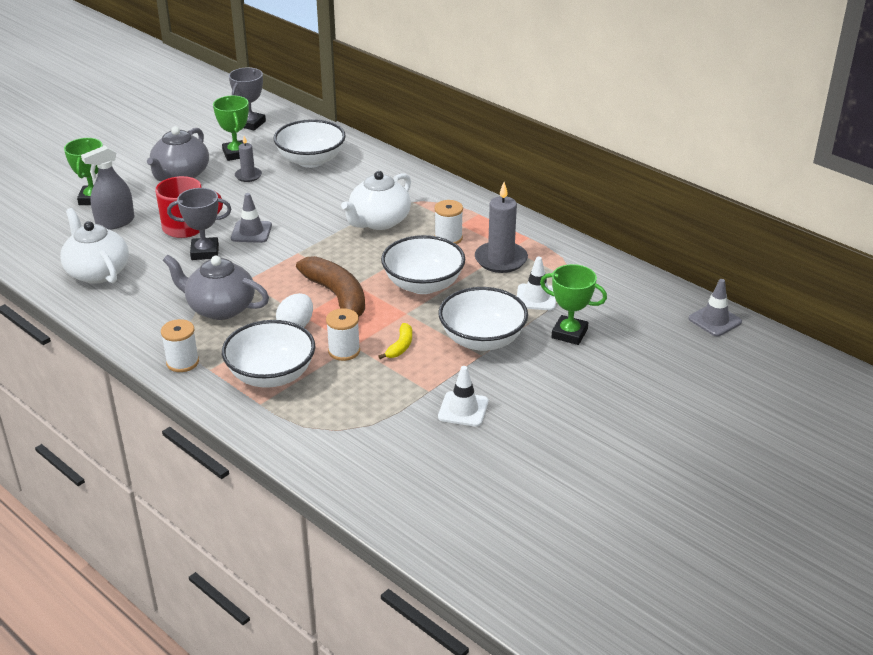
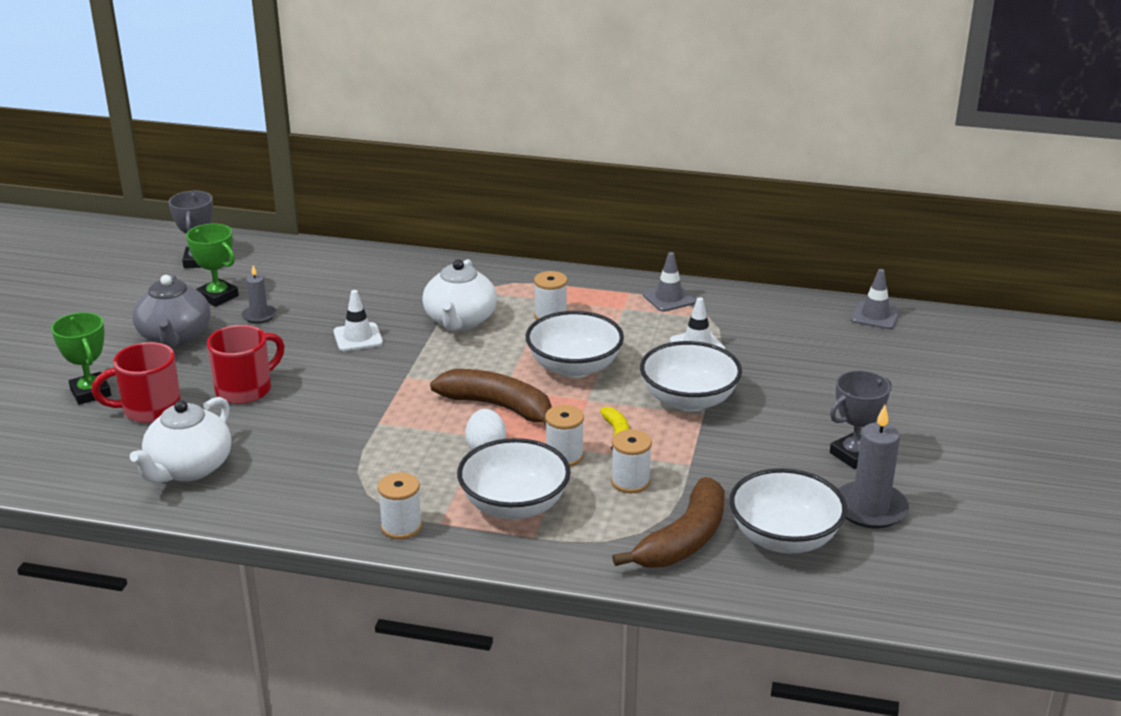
camera: 30 degrees left, 5 degrees down
(97, 272) = (189, 468): white teapot -> white teapot turned 90 degrees counterclockwise
(115, 222) = (149, 409): grey spray bottle -> red mug
(205, 252) = (298, 408): grey trophy -> grey trophy (854, 455)
(220, 308) = (381, 459): grey teapot -> none
(251, 232) = (329, 372): grey traffic cone -> grey traffic cone (669, 298)
(311, 160) = (315, 280): white bowl -> white bowl (784, 538)
(361, 448) = (684, 540): none -> brown banana
(370, 388) = (630, 482): none -> white spool
(463, 409) = (741, 469): white traffic cone -> white traffic cone (358, 337)
(501, 260) = (625, 321): grey candle -> grey candle (870, 508)
(569, 333) = (763, 368): green trophy -> none

